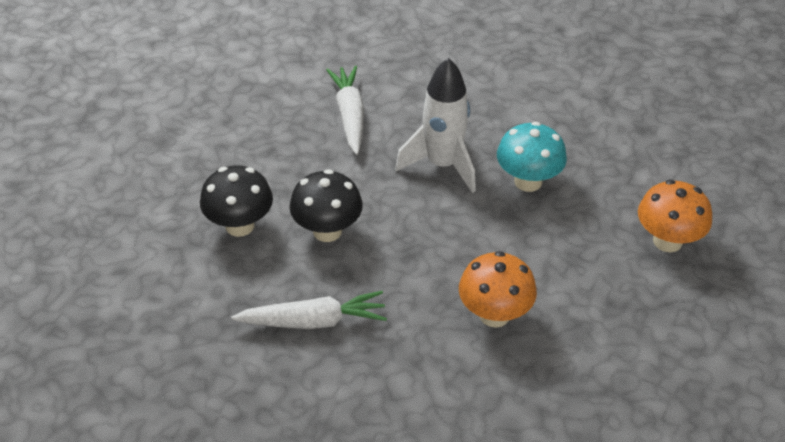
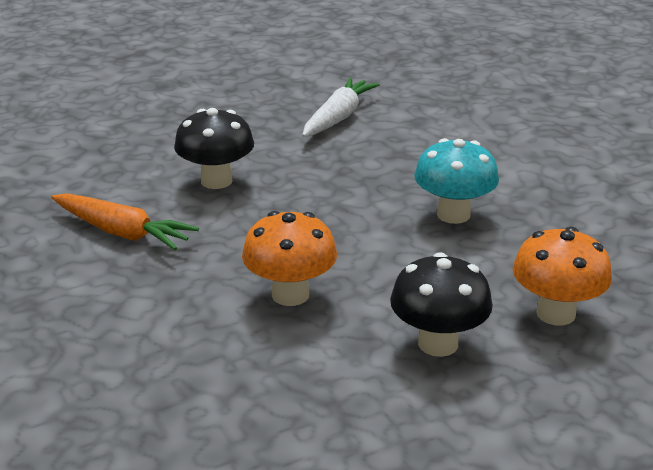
camera: 35 degrees right, 15 degrees down
(240, 225) = (150, 152): black mushroom -> black mushroom (438, 343)
(313, 321) = (122, 232): white carrot -> orange carrot
(442, 165) = (381, 175): white rocket -> none

